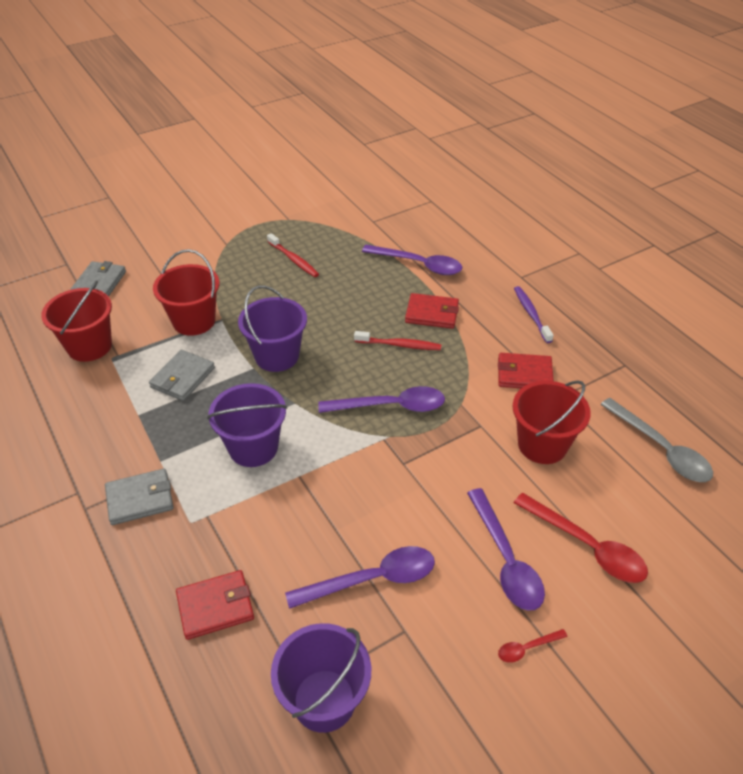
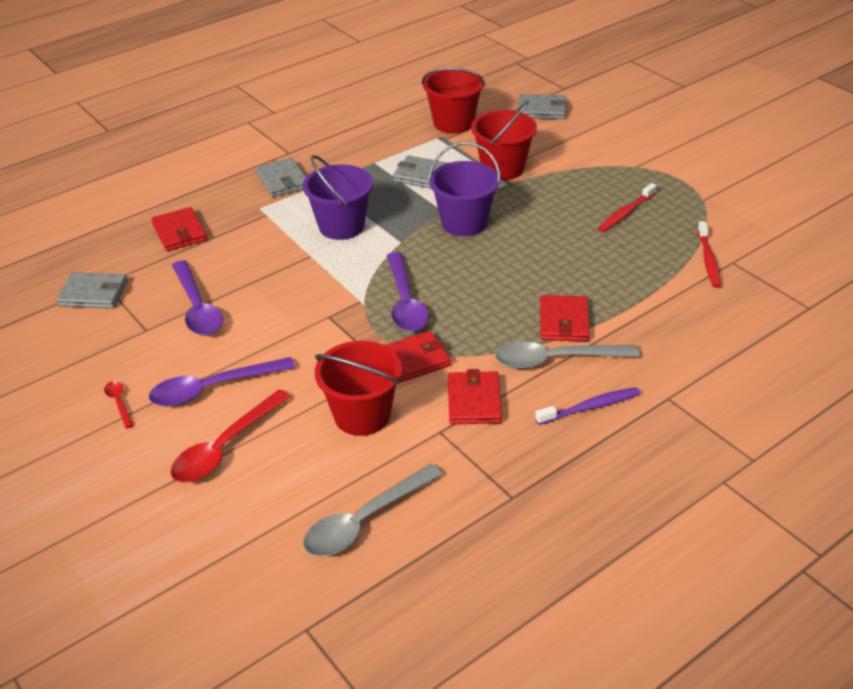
camera: 85 degrees right, 5 degrees down
(324, 700) = (93, 293): purple bucket -> grey wallet
(399, 345) = (501, 301): red toothbrush -> red toothbrush (708, 260)
(418, 265) = (656, 305): purple spoon -> none
(473, 407) = (413, 360): none -> red wallet
(477, 324) = (555, 360): none -> grey spoon

